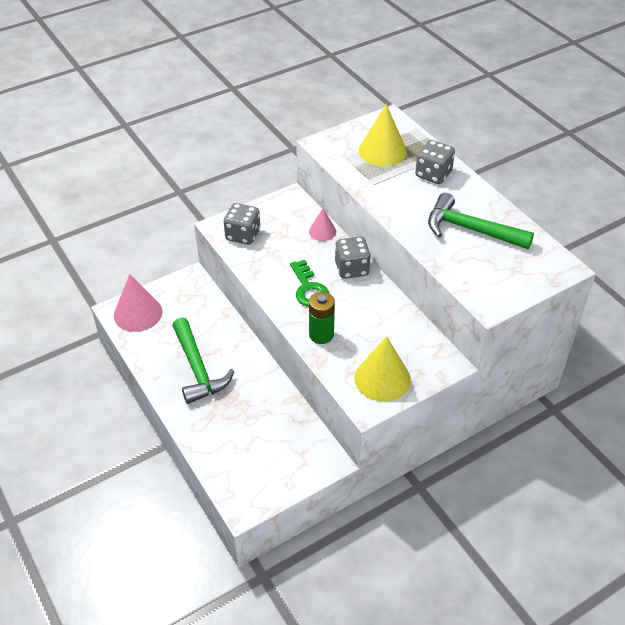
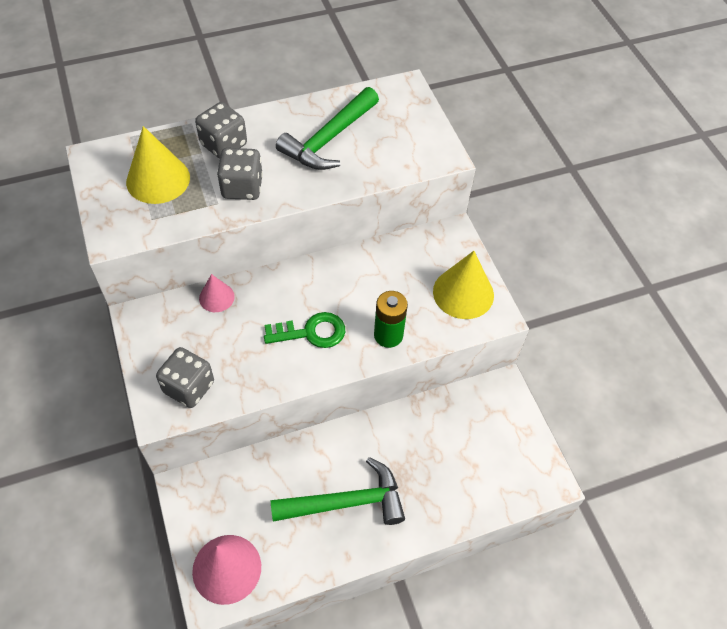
camera: 80 degrees left, 10 degrees up
(352, 269) = (292, 282): grey dice -> grey dice (242, 187)

